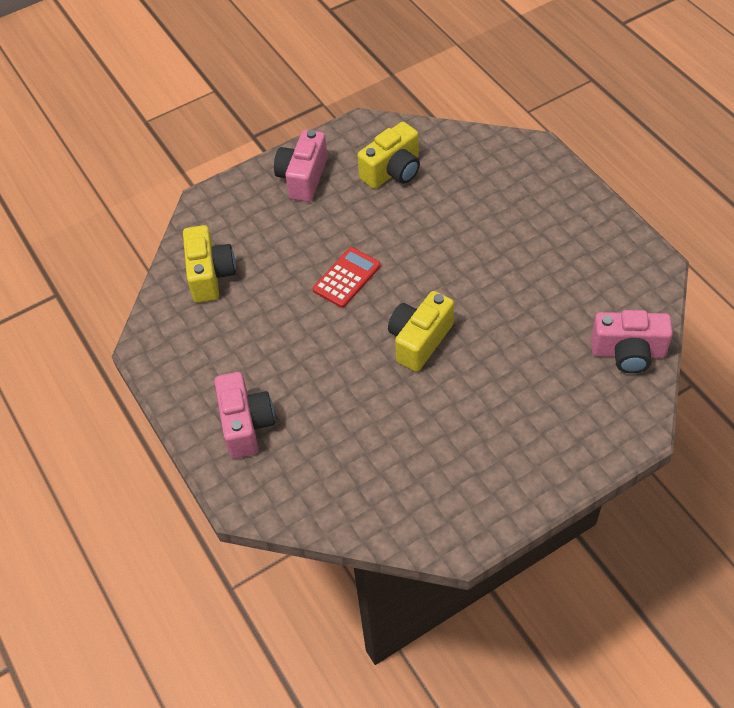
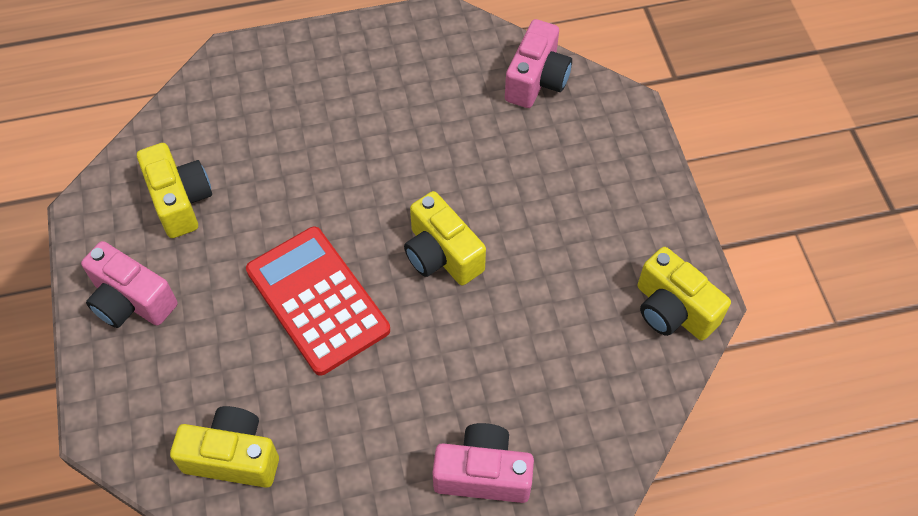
camera: 75 degrees left, 5 degrees up
(347, 278) = (318, 300): red calculator -> red calculator, size x1.73
(439, 519) = (673, 310): none -> yellow camera

